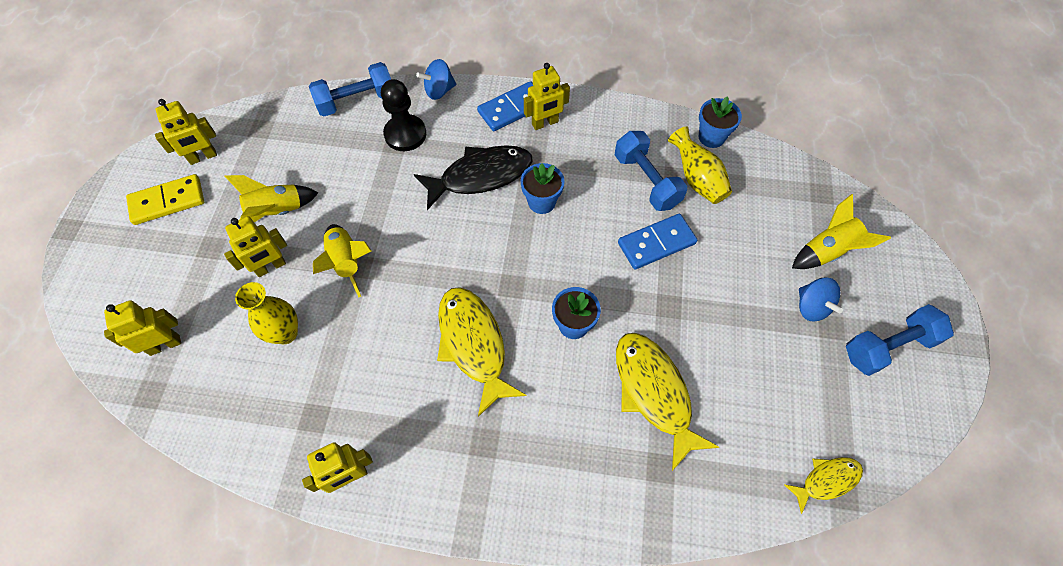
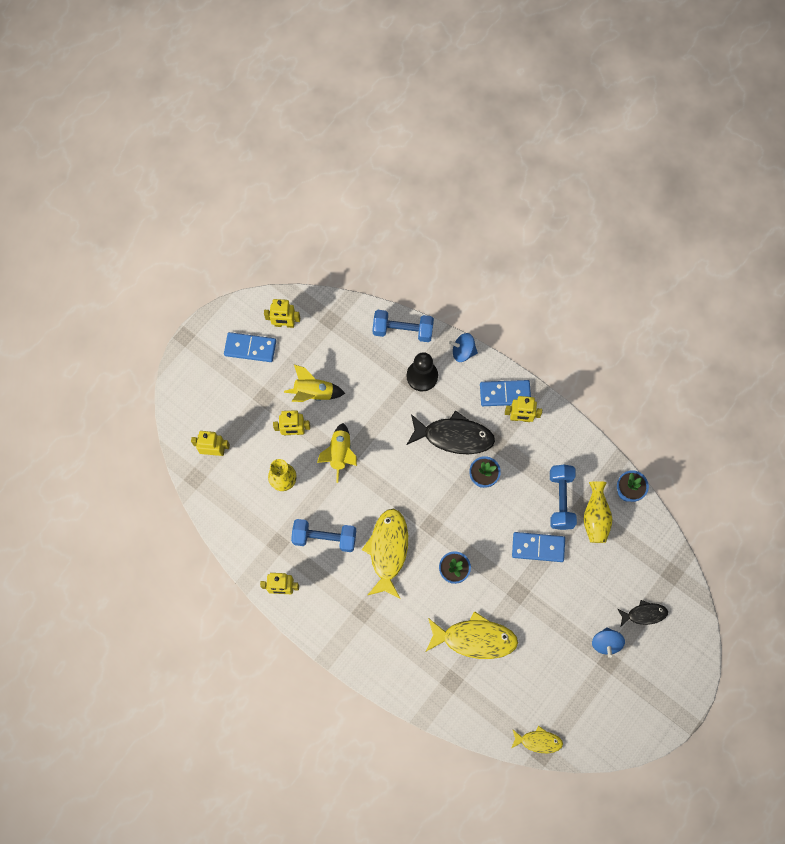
camera: 30 degrees right, 10 degrees up
(167, 201) = (250, 348): yellow domino -> blue domino
(654, 393) = (474, 638): yellow fish -> yellow fish turned 90 degrees clockwise
(827, 251) = (644, 614): yellow rocket -> black fish
(888, 347) = (633, 693): blue dumbbell -> blue dumbbell (324, 538)

